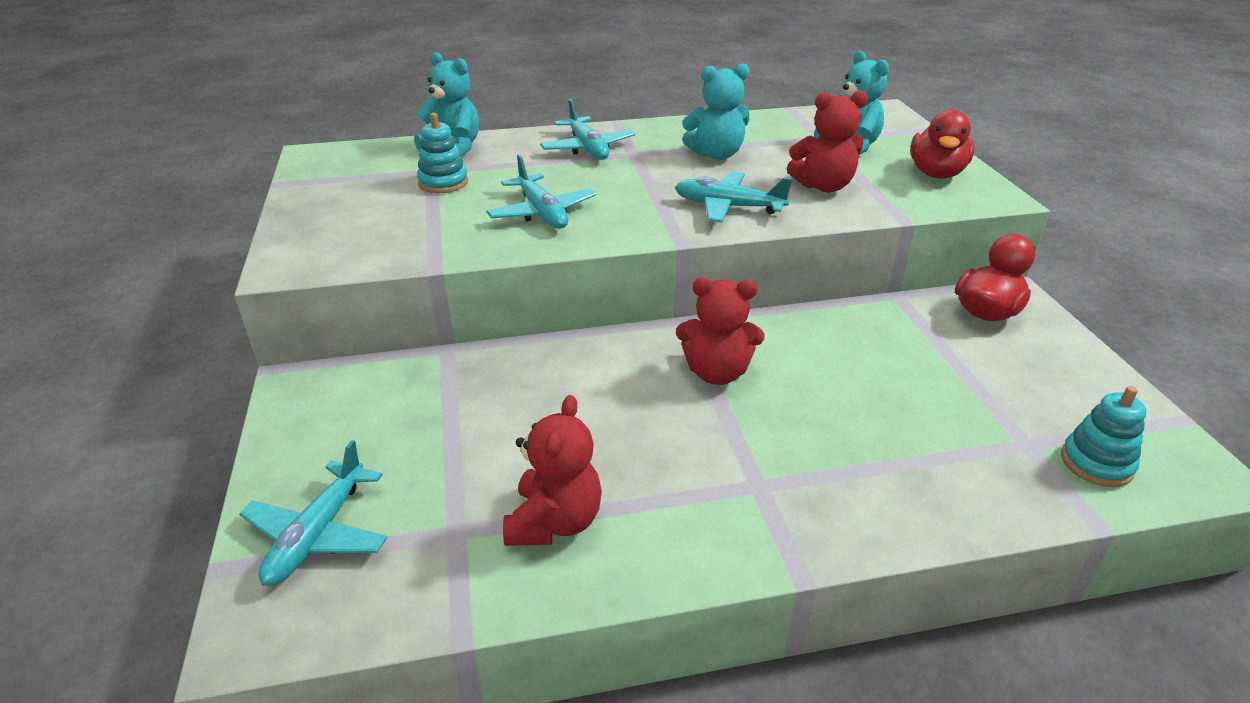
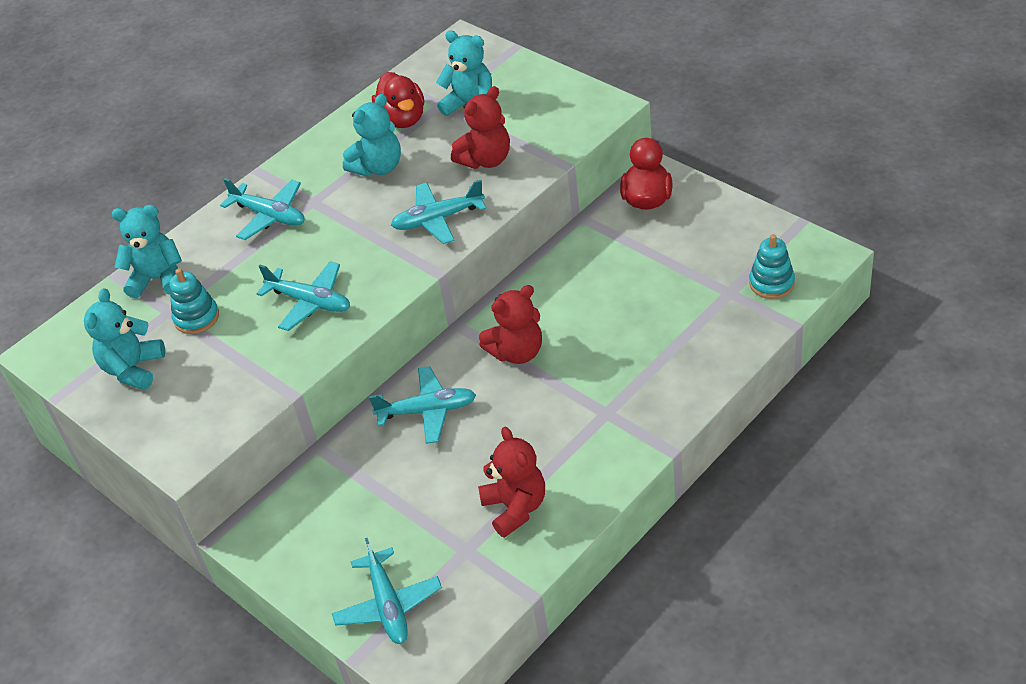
camera: 30 degrees left, 10 degrees up
(351, 192) = (133, 369): none -> turquoise teddy bear
(574, 375) = (428, 411): none -> turquoise plane
(936, 173) = (553, 102): red duck -> red duck (402, 119)

